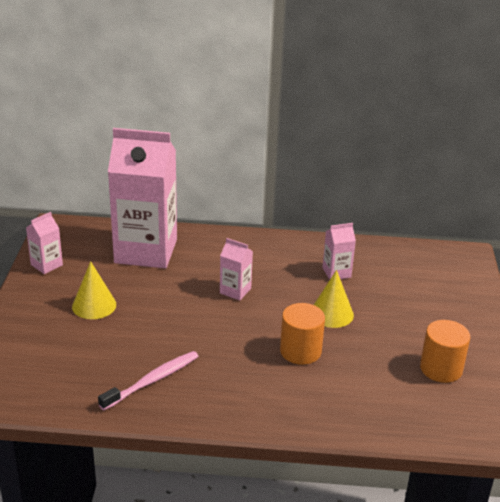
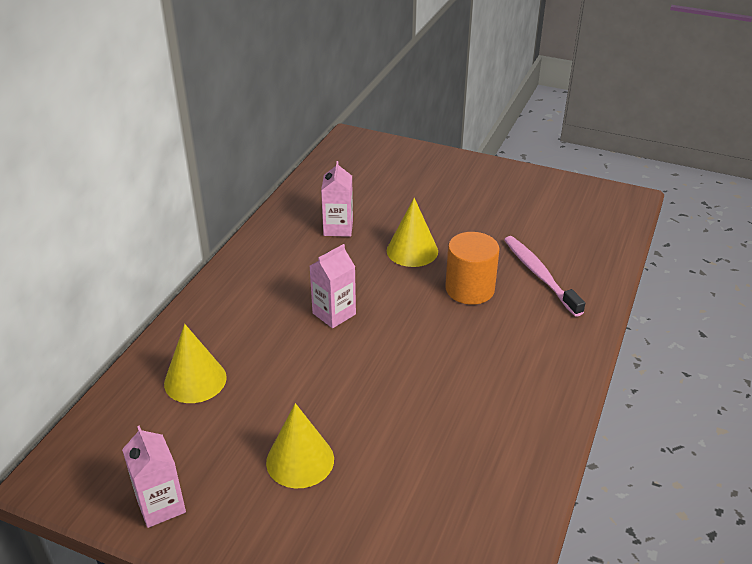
camera: 70 degrees left, 5 degrees up
(146, 251) = (195, 380): pink carton -> yellow cone
(152, 381) = (487, 425): pink toothbrush -> pink toothbrush (539, 275)
(441, 368) = (525, 207): orange cylinder -> none

